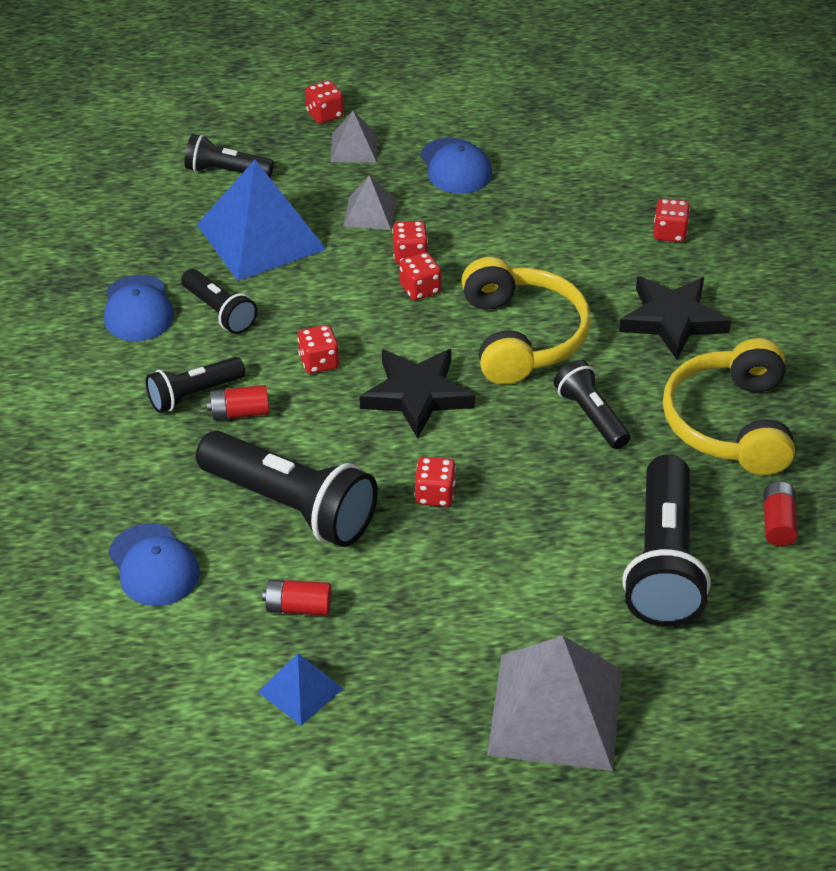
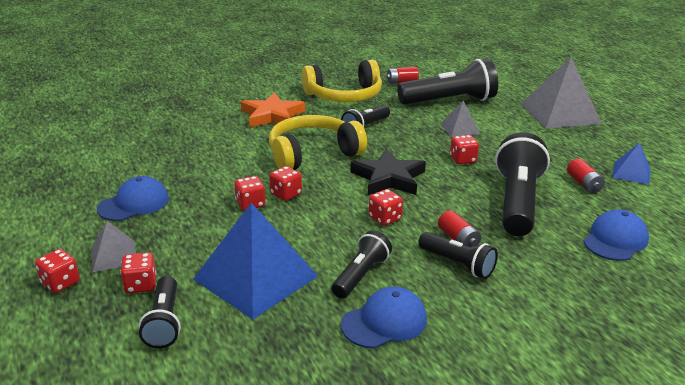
camera: 110 degrees left, 15 degrees down
(370, 212) = (204, 230): grey pyramid -> grey pyramid (460, 128)
(669, 233) = (191, 123): red dice -> red dice (140, 285)
(672, 320) = (272, 115): black star -> orange star

